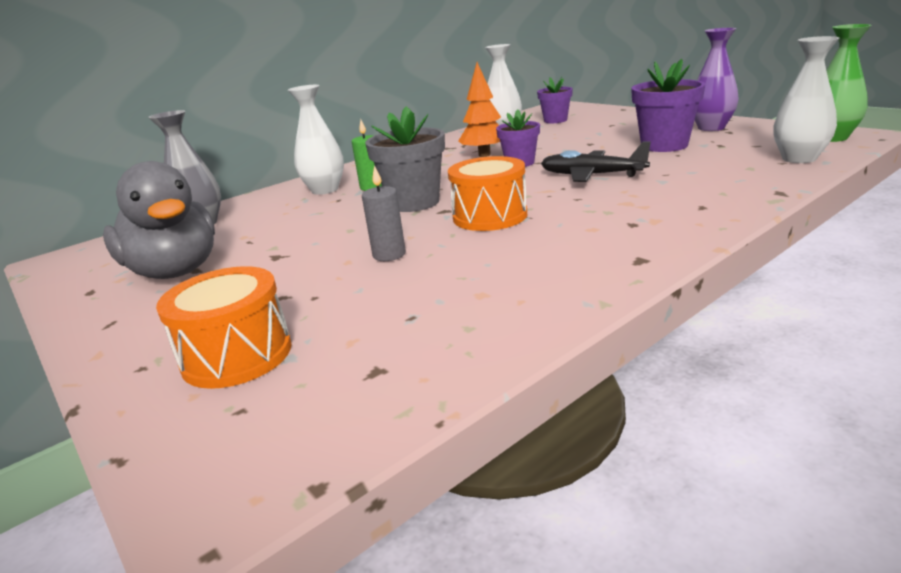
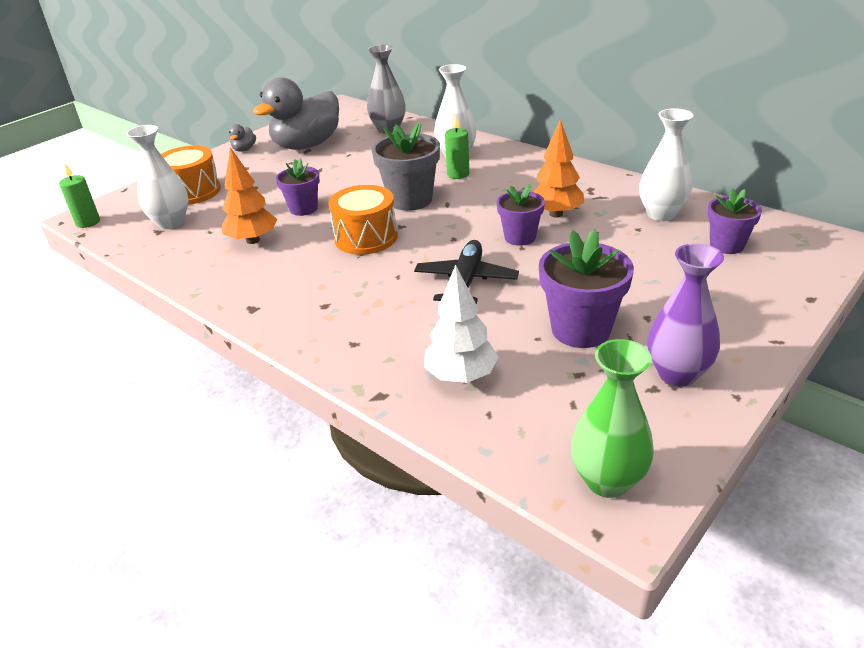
camera: 80 degrees right, 10 degrees up
(111, 324) = (244, 149): none -> grey duck
(256, 490) = (88, 222): none -> green candle
(389, 255) = (303, 209): grey candle -> purple flower pot
(461, 279) = (253, 240): none -> orange tree
(738, 171) = (461, 376): none -> white tree
(799, 158) = (502, 430): white vase -> white vase (171, 222)

